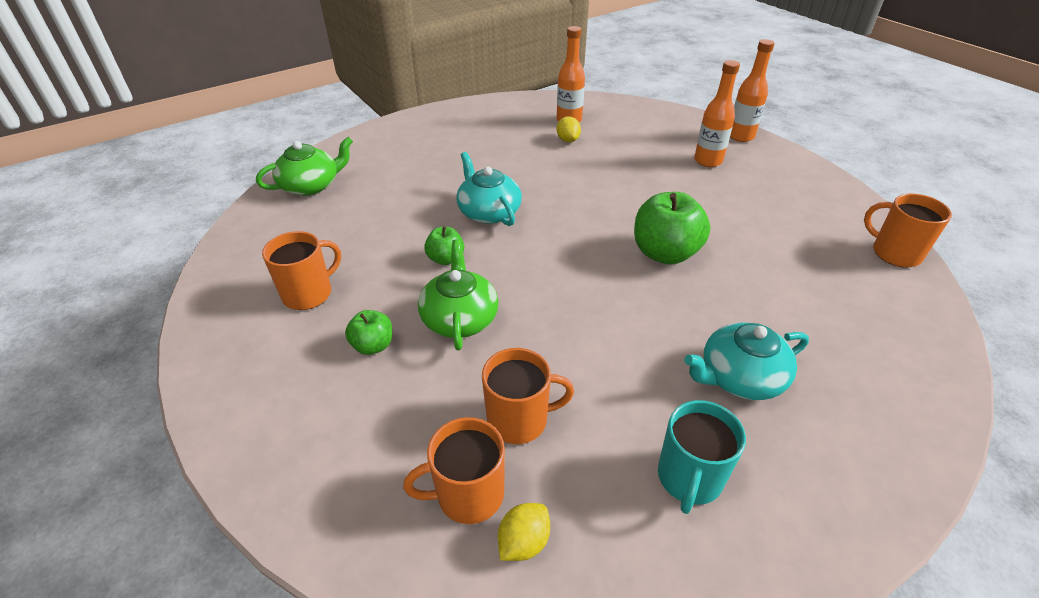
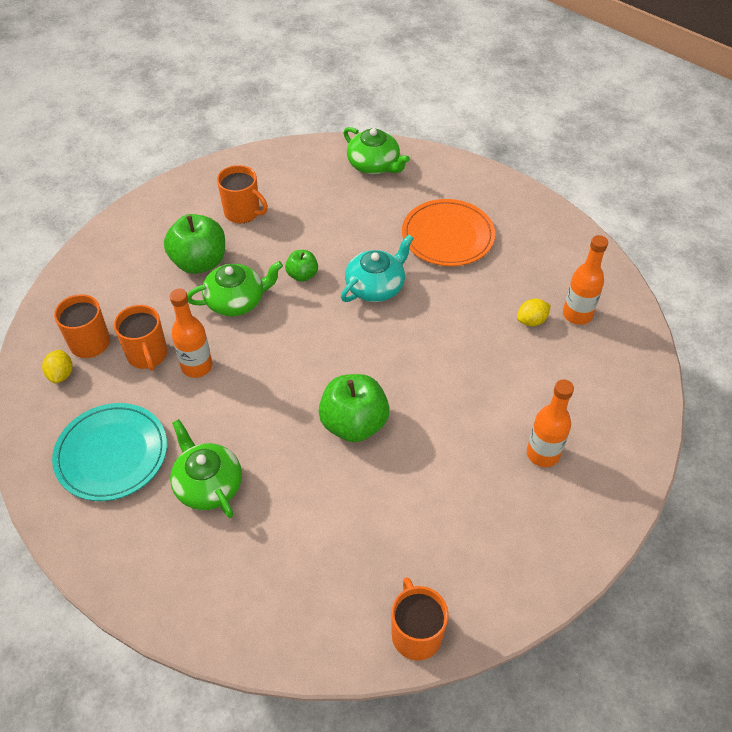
camera: 75 degrees right, 10 degrees up
(373, 345) = (199, 262): green apple -> green apple, size x1.86
(445, 161) = (447, 236): none -> orange plate
(523, 542) = (61, 374): yellow lemon -> yellow lemon turned 60 degrees clockwise
(689, 478) = (112, 454): turquoise mug -> turquoise plate
(740, 136) = (621, 488): orange bottle -> orange bottle (197, 366)
(740, 377) = (208, 484): turquoise teapot -> green teapot
(894, 253) = (416, 633): orange mug -> orange mug turned 45 degrees counterclockwise

